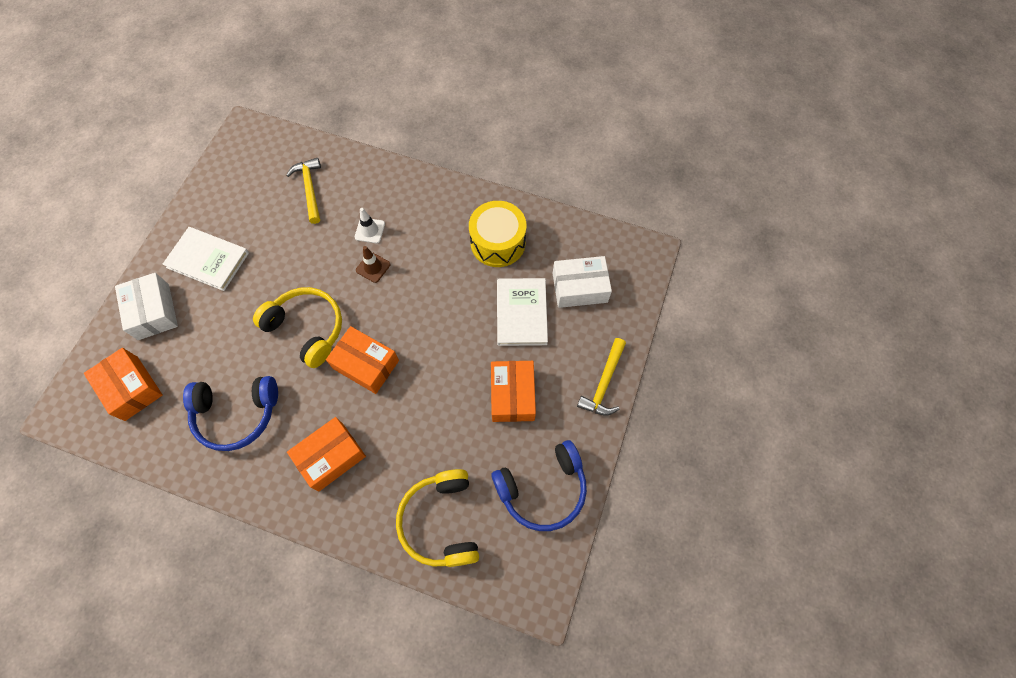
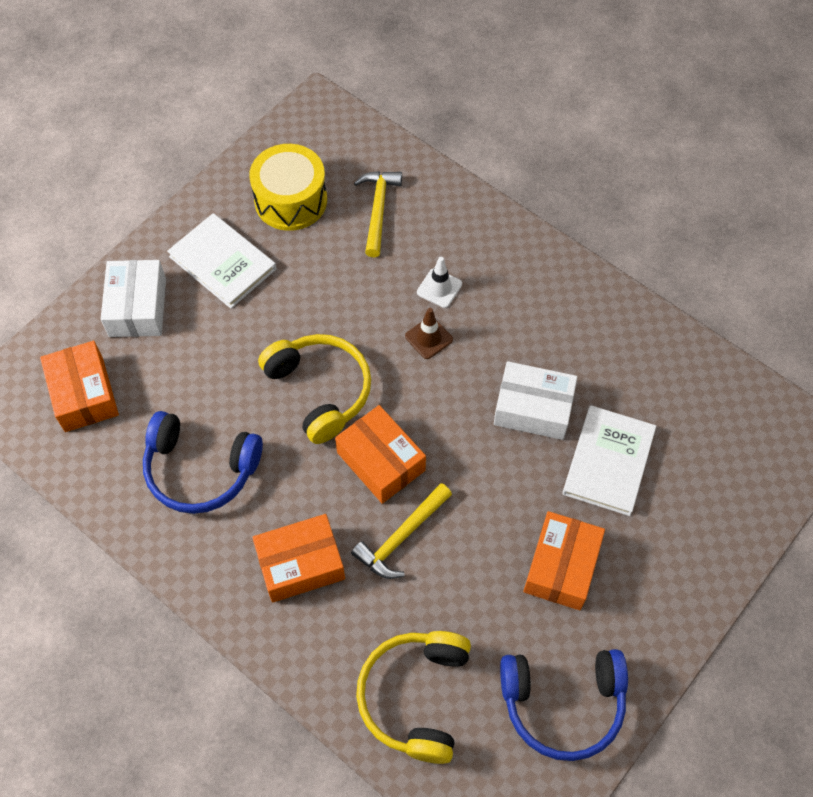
camera: 20 degrees right, 5 degrees down
(498, 242) = (606, 357): yellow drum -> yellow drum (291, 200)
(579, 288) = (700, 454): white box -> white box (533, 408)
(604, 383) = (692, 594): yellow hammer -> yellow hammer (401, 537)

